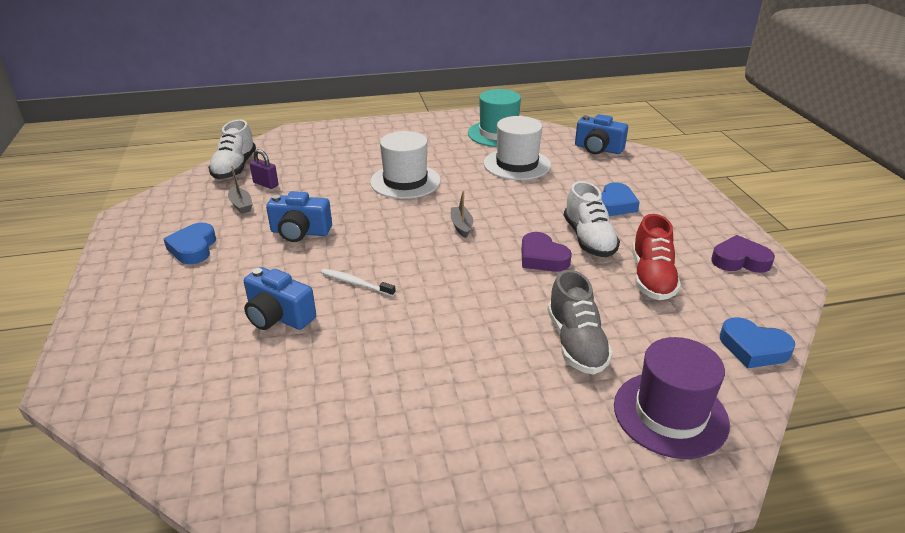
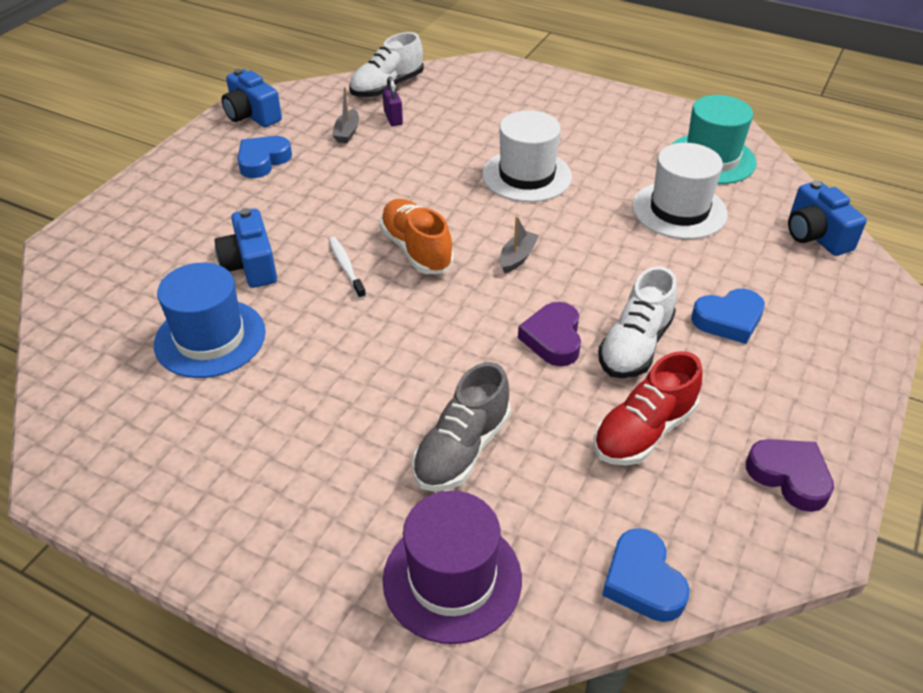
camera: 40 degrees right, 10 degrees up
(300, 232) = (362, 187): blue camera -> blue camera (252, 115)
(312, 378) = (210, 338): none -> blue hat
(391, 251) = (416, 250): none -> orange shoe

